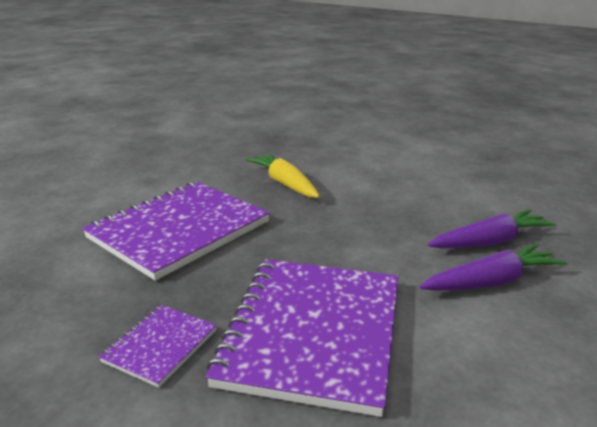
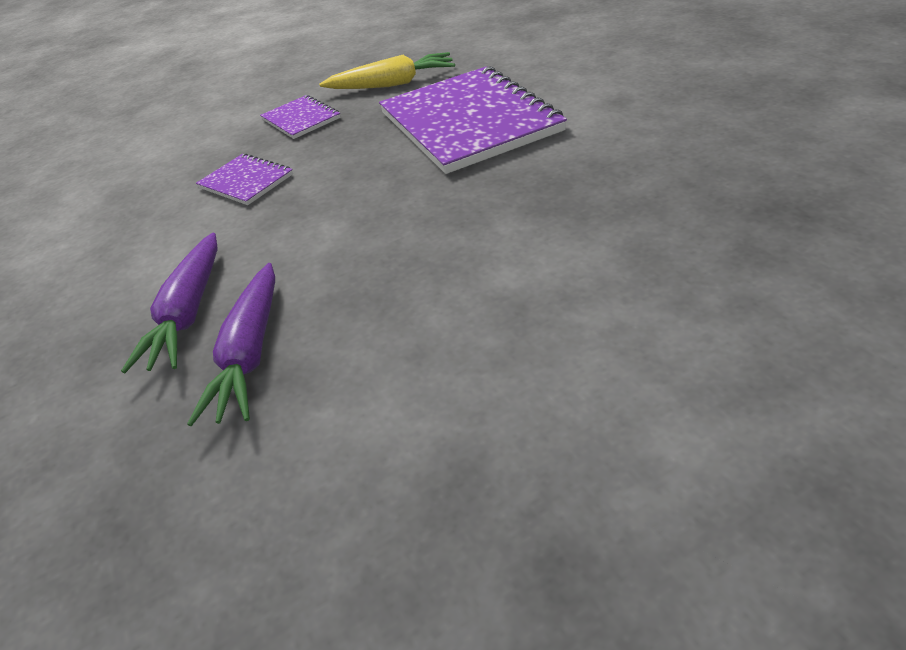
camera: 120 degrees right, 15 degrees up
(285, 183) = (556, 200): yellow carrot -> yellow carrot (392, 84)
(313, 332) = (246, 181): purple notebook -> purple notebook, size x0.46

